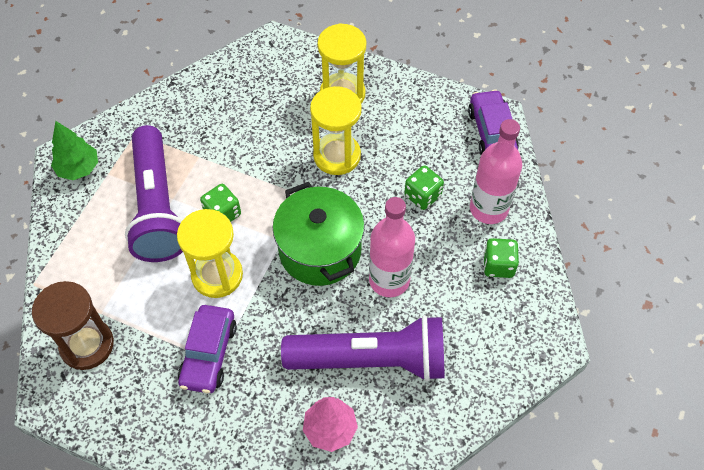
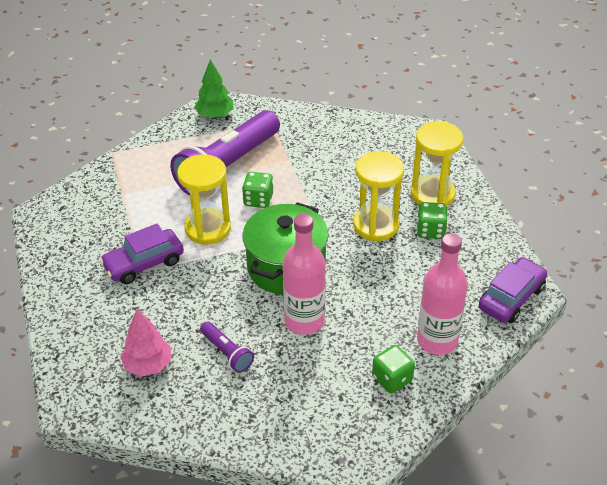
camera: 50 degrees right, 15 degrees down
(87, 345) = (93, 203): brown hourglass -> none
(371, 360) = (227, 353): purple flashlight -> purple flashlight, size x0.44
(422, 196) = (400, 294): green dice -> green dice (430, 230)

